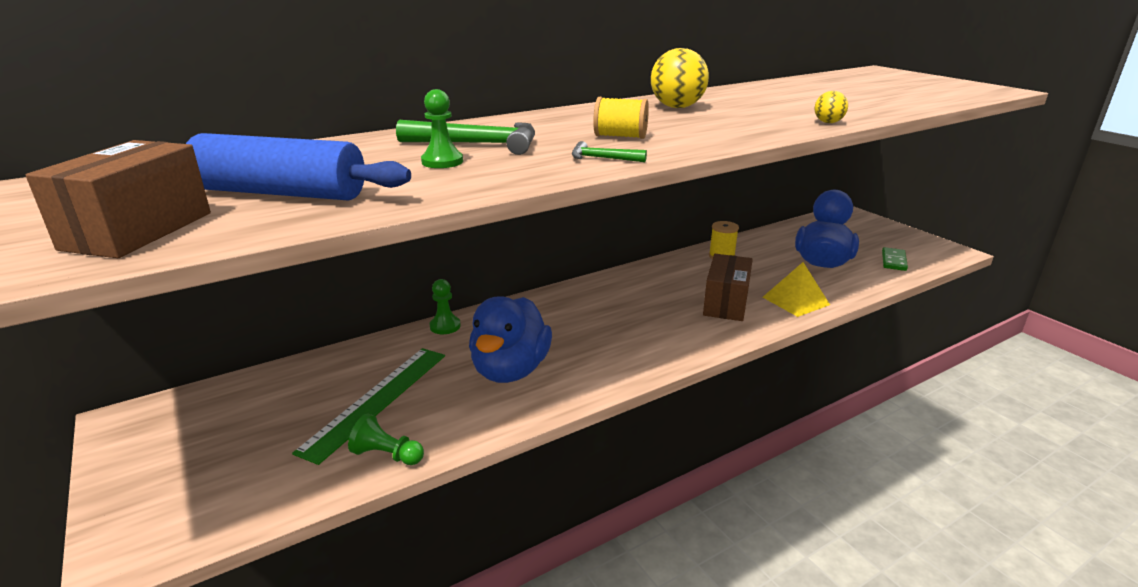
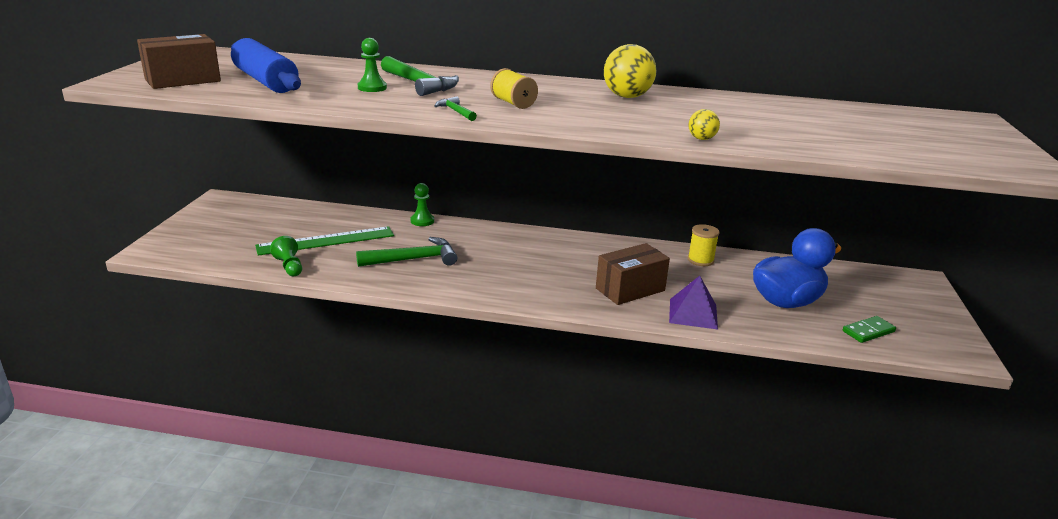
camera: 40 degrees right, 0 degrees up
(510, 370) = (413, 259): blue duck -> green hammer
(795, 301) = (693, 313): yellow pyramid -> purple pyramid

